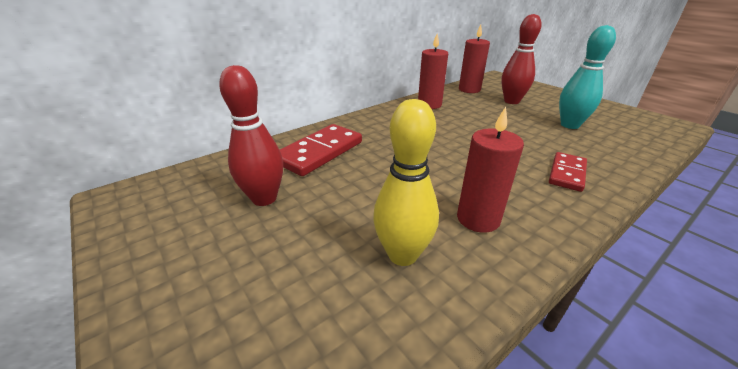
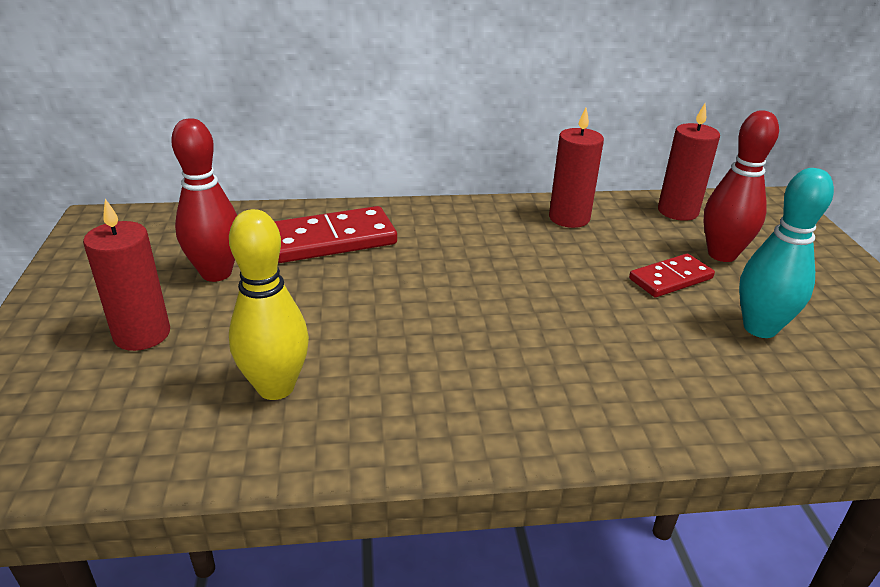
camera: 30 degrees right, 0 degrees up
(478, 219) = (406, 390): red candle -> red candle (142, 334)
(567, 173) = (619, 392): red domino -> red domino (670, 279)

